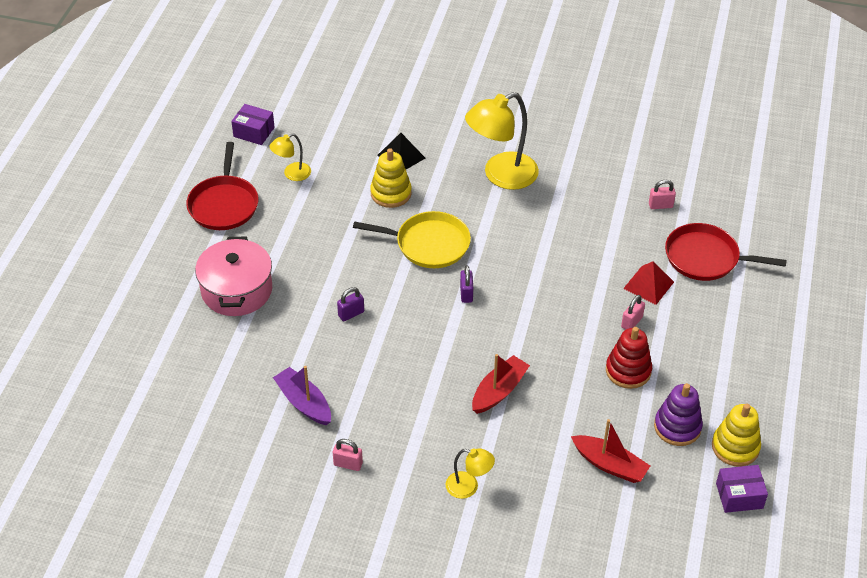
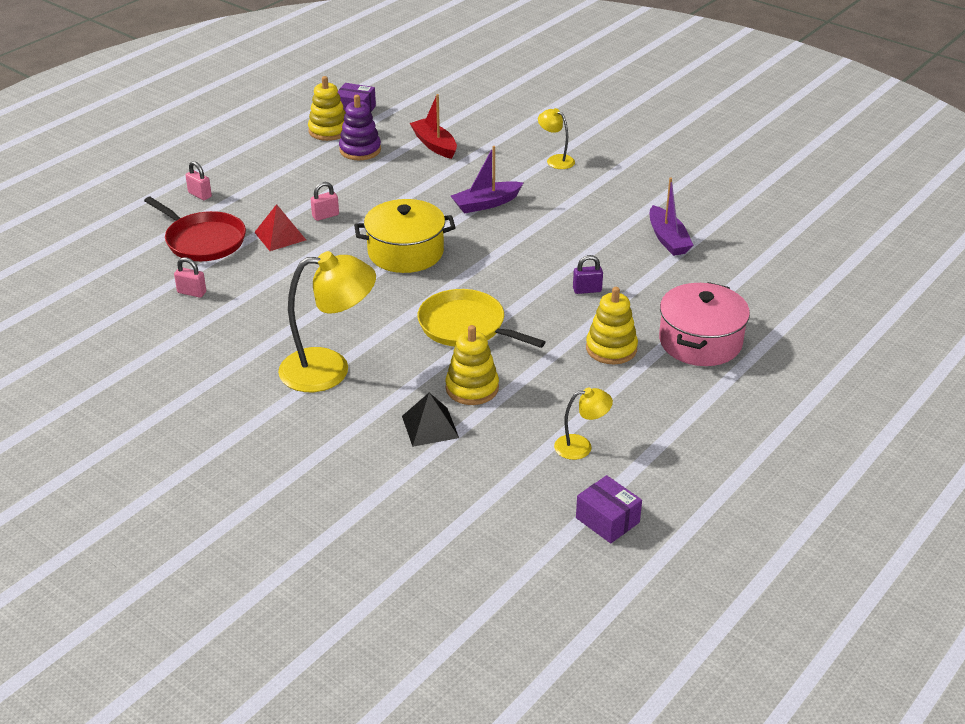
camera: 155 degrees left, 10 degrees down
(224, 204) = (684, 435): red pan -> none
(305, 260) = (611, 349): none -> yellow stacking toy
(348, 464) = (648, 194): pink padlock -> pink padlock (200, 195)
(466, 294) = (460, 275): purple padlock -> none
(499, 391) = (486, 204): red boat -> purple boat
(529, 303) = (405, 252): none -> yellow pot
(628, 371) = (363, 188): red stacking toy -> none

